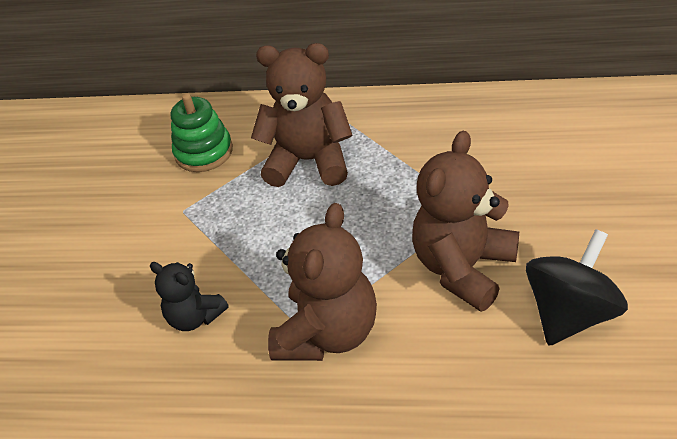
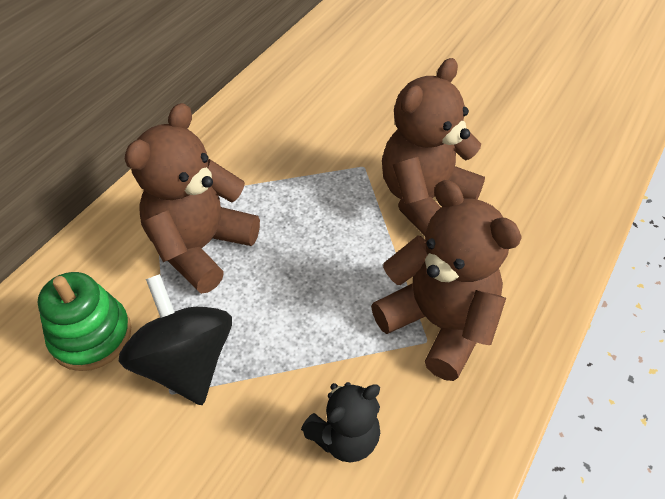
camera: 70 degrees left, 5 degrees up
(463, 268) = (424, 199): brown teddy bear -> brown teddy bear turned 75 degrees clockwise
(570, 313) = (509, 163): black spinning top -> black spinning top (186, 363)

